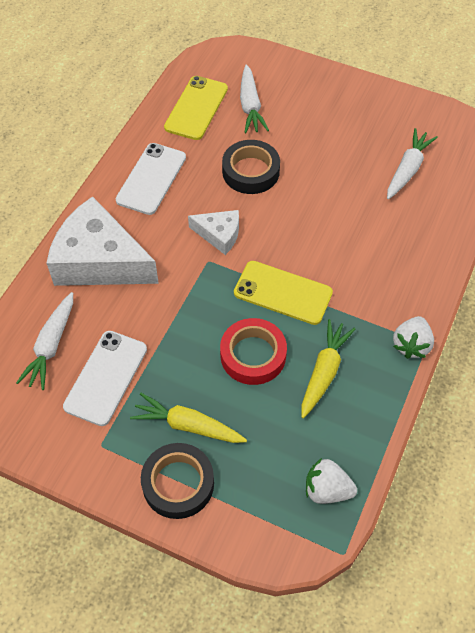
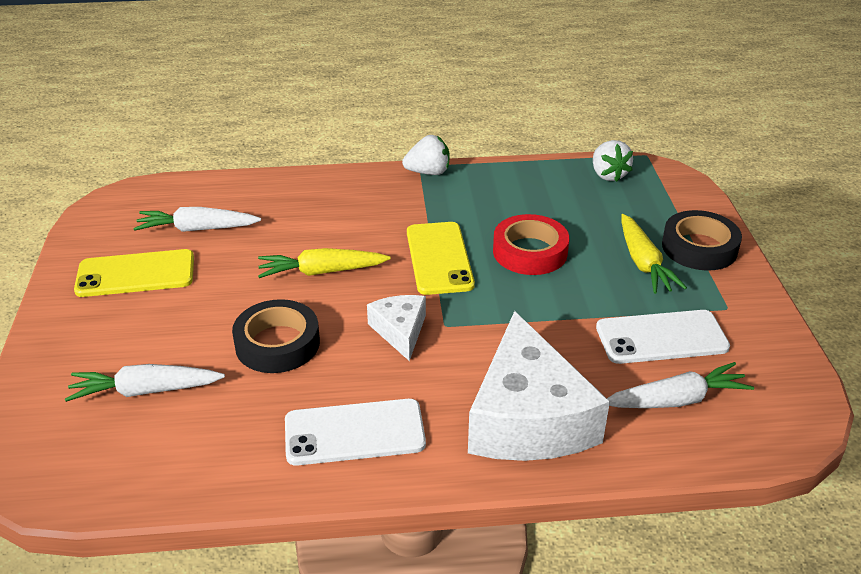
camera: 120 degrees left, 20 degrees down
(196, 108) = (179, 447): yellow phone -> yellow phone (136, 274)
(250, 106) = (146, 391): white carrot -> white carrot turned 150 degrees counterclockwise
(324, 372) = (504, 207): yellow carrot -> yellow carrot (322, 272)

